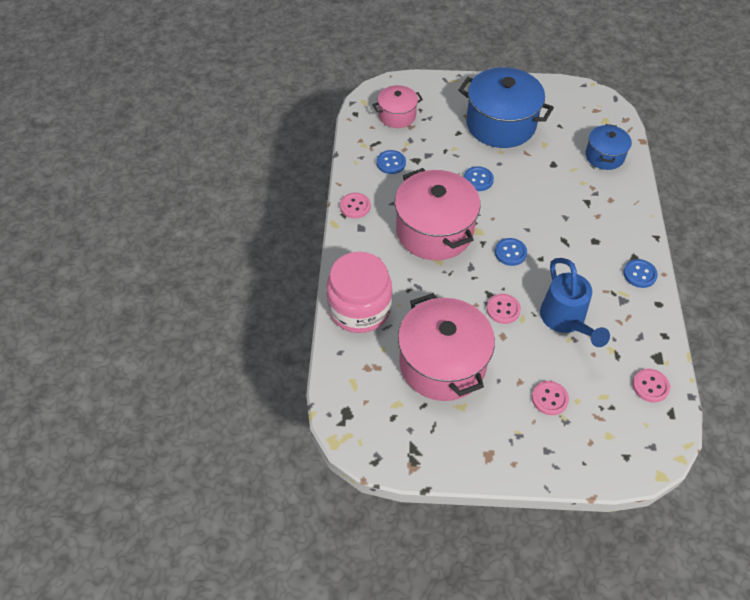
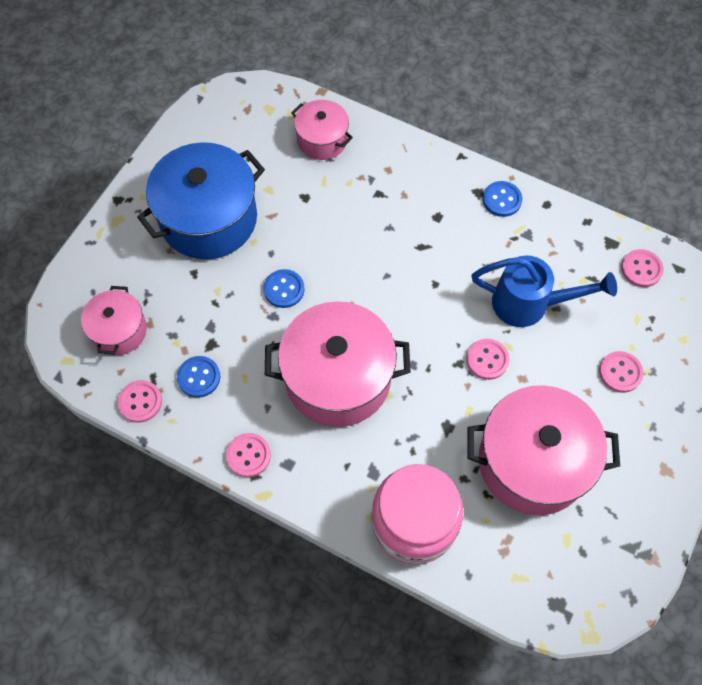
camera: 65 degrees left, 10 degrees up
(358, 143) = (140, 402): none -> pink button
(510, 253) = (412, 311): blue button -> none
(604, 156) = (322, 140): blue pot -> pink pot

